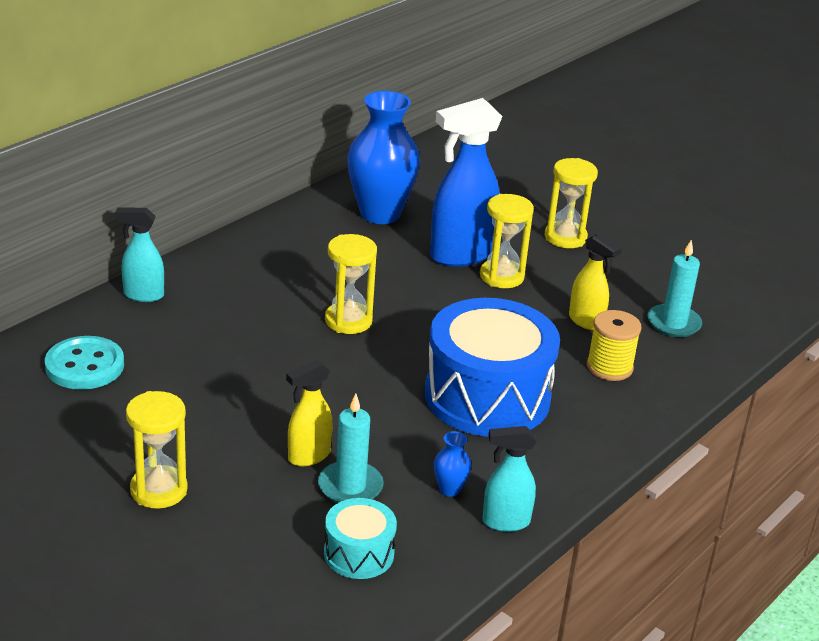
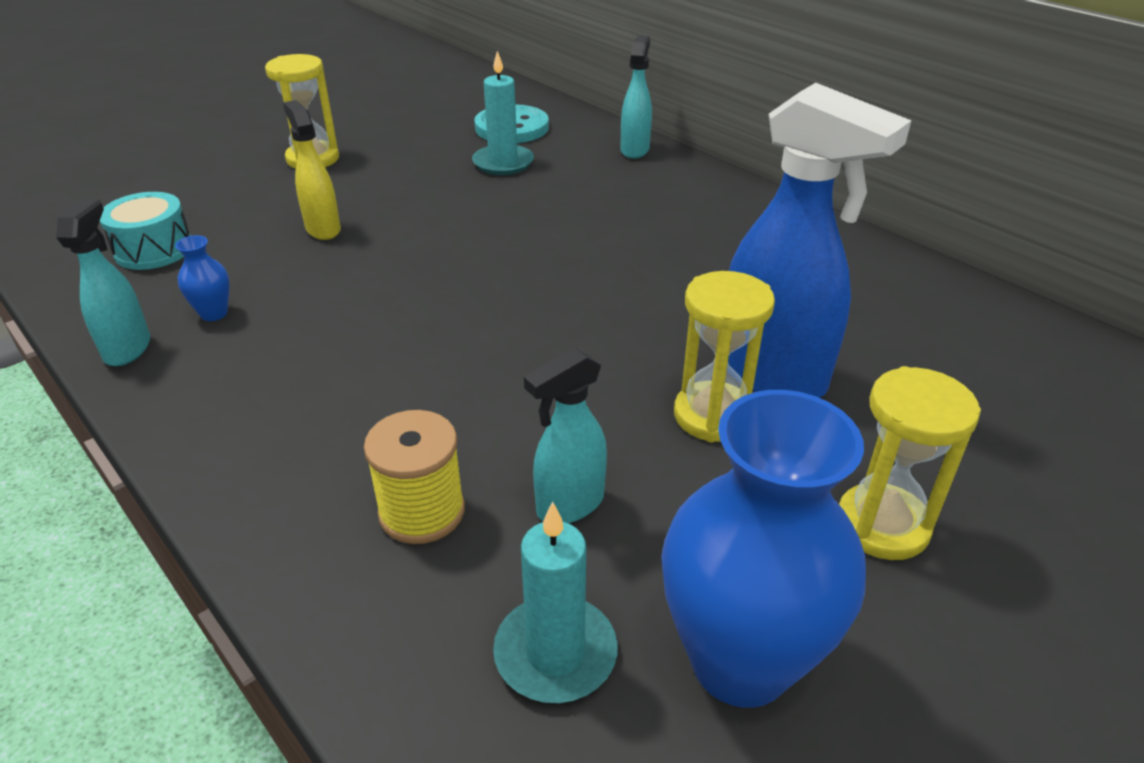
camera: 100 degrees right, 5 degrees up
(348, 321) = (581, 265): yellow hourglass -> none
(350, 486) = (259, 250): turquoise candle -> turquoise candle (503, 163)
(380, 214) = (880, 307): blue vase -> blue vase (740, 662)
(460, 255) = (773, 376): blue spray bottle -> blue spray bottle turned 150 degrees clockwise
(487, 397) = (384, 362): blue drum -> none
(586, 321) = (569, 505): yellow spray bottle -> turquoise spray bottle

